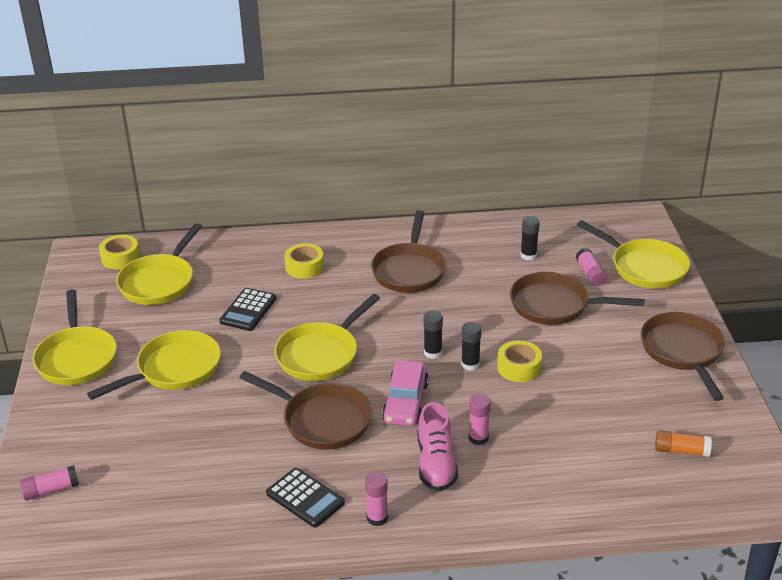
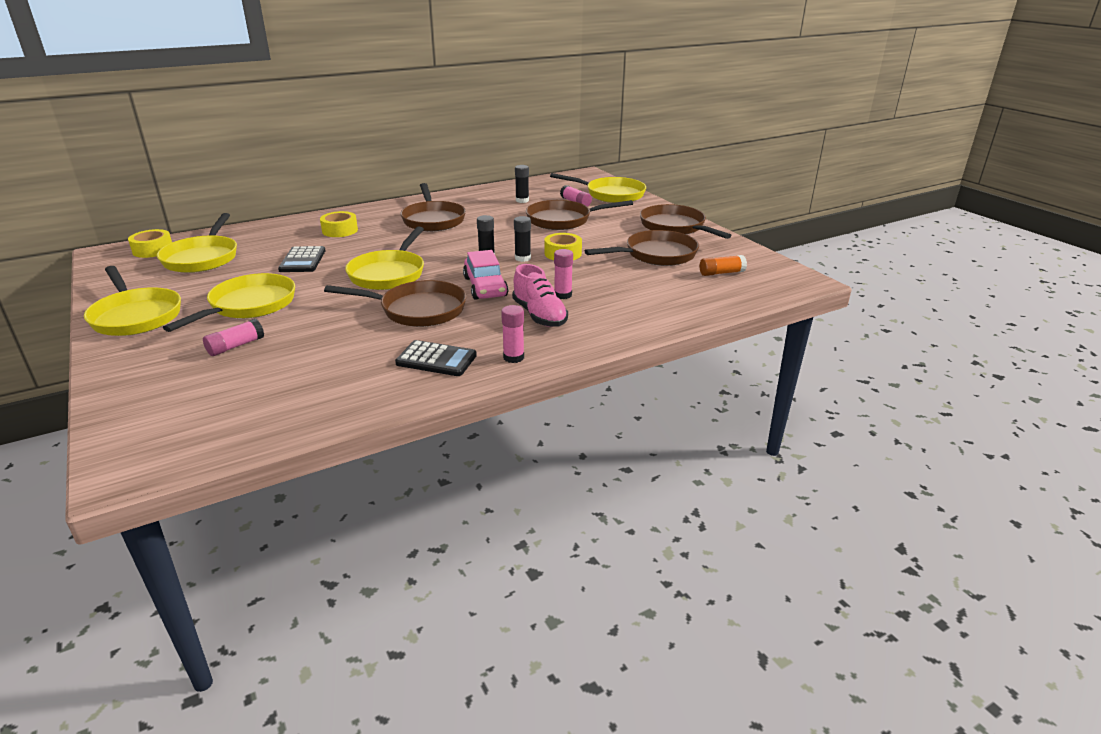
camera: 25 degrees left, 5 degrees down
(51, 490) = (150, 411): pink glue stick -> pink glue stick (235, 346)
(625, 398) = (656, 255): none -> brown pan

